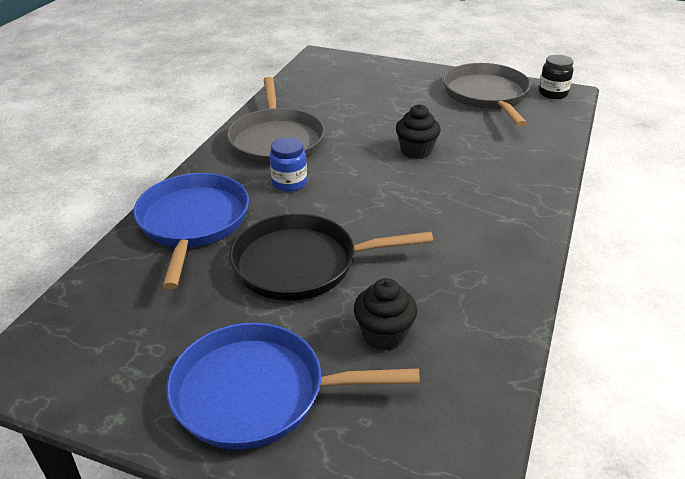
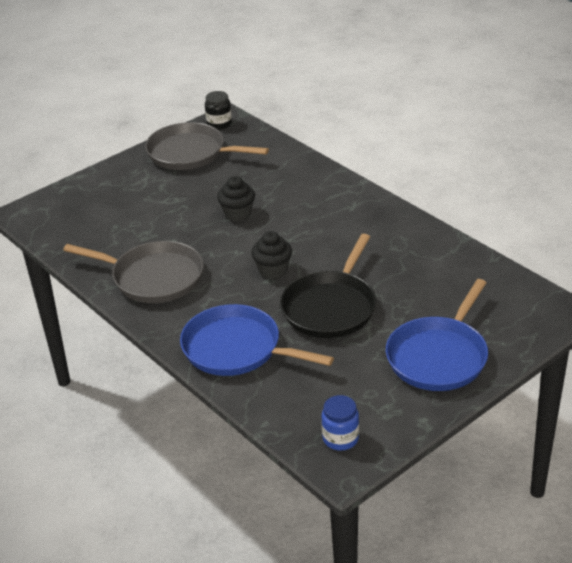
camera: 60 degrees left, 0 degrees up
(289, 183) = (225, 287): blue jar -> blue jar (340, 438)
(384, 334) = (424, 293): black cupcake -> black cupcake (273, 270)

